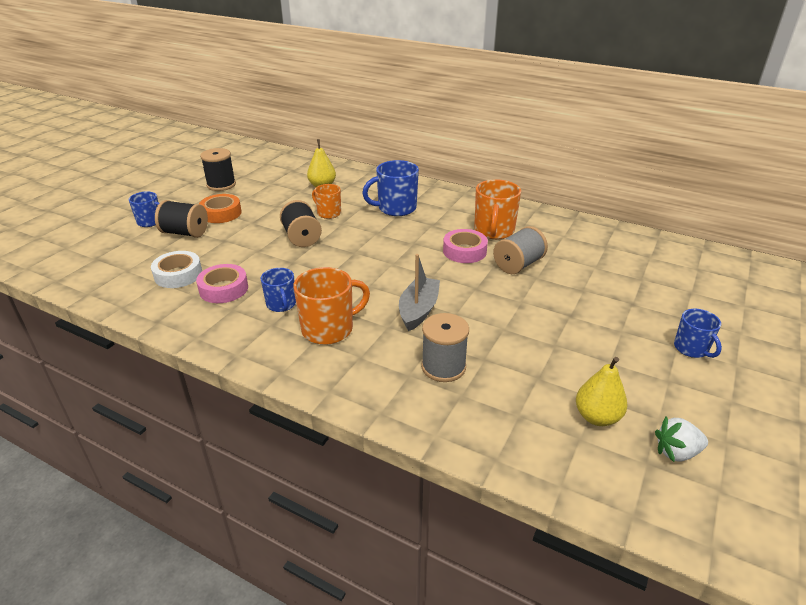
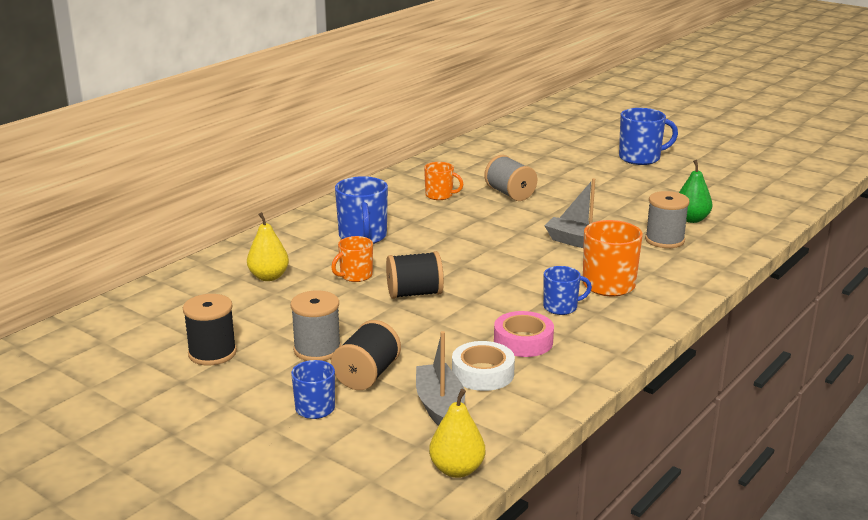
camera: 80 degrees left, 10 degrees down
(138, 262) = (440, 406): none -> grey boat
(221, 213) = (317, 349): orange tape -> grey spool
(464, 251) = (477, 212): pink tape -> none
(494, 231) = (440, 195): orange mug -> orange mug, size x0.62
(512, 390) = (691, 219): none -> green pear
(597, 417) = (718, 198): yellow pear -> yellow pear (457, 470)
(676, 452) = (747, 183): white strawberry -> none
(691, 349) = (641, 158): blue mug -> blue mug, size x1.62

